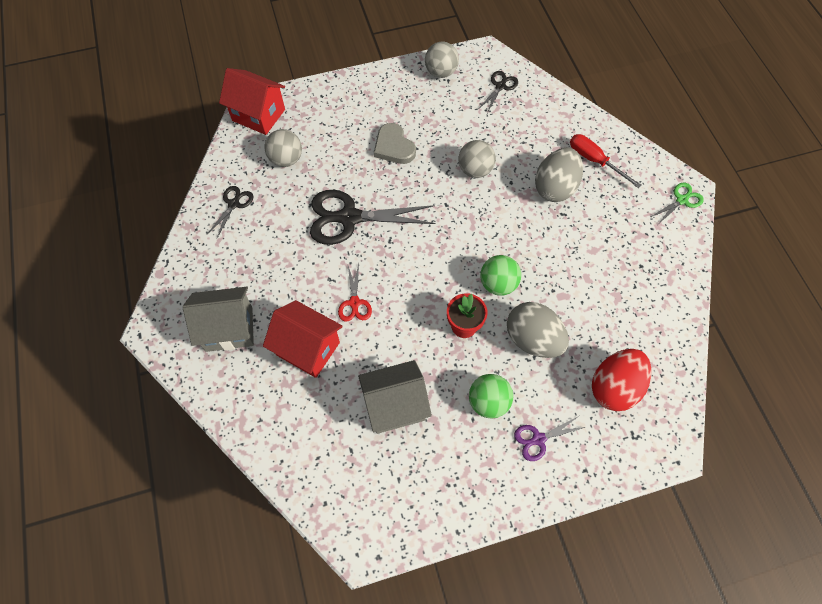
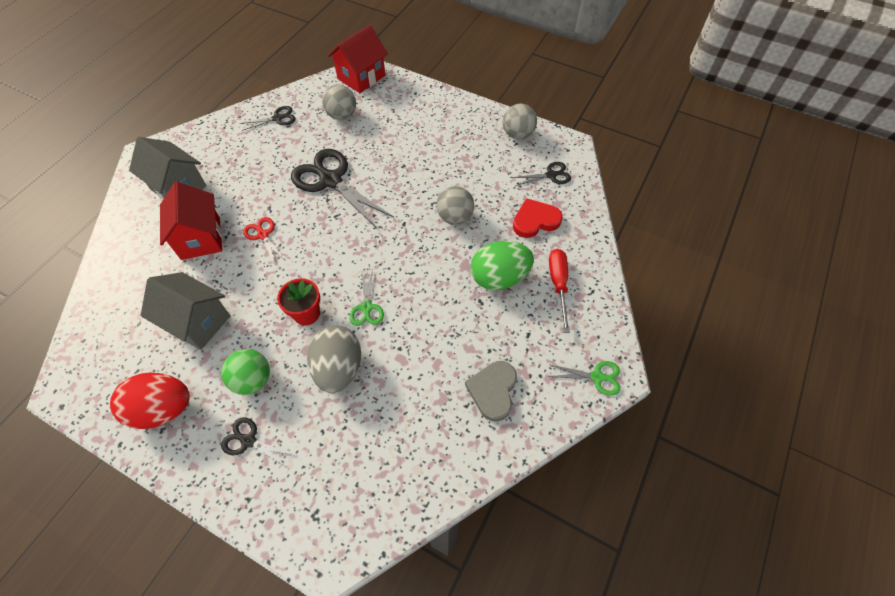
camera: 45 degrees right, 5 degrees down
(258, 115) = (361, 77): red house -> red house turned 60 degrees clockwise
(354, 302) = (263, 235): red scissors -> red scissors turned 105 degrees clockwise
(394, 147) = (419, 158): grey heart -> grey heart (493, 391)
(498, 284) = (366, 307): green ball -> green scissors
(529, 128) = (535, 220): none -> red heart
(538, 439) = (249, 441): purple scissors -> black scissors
(555, 187) = (499, 277): grey egg -> green egg
(614, 387) = (349, 463): red egg -> red egg (163, 409)

